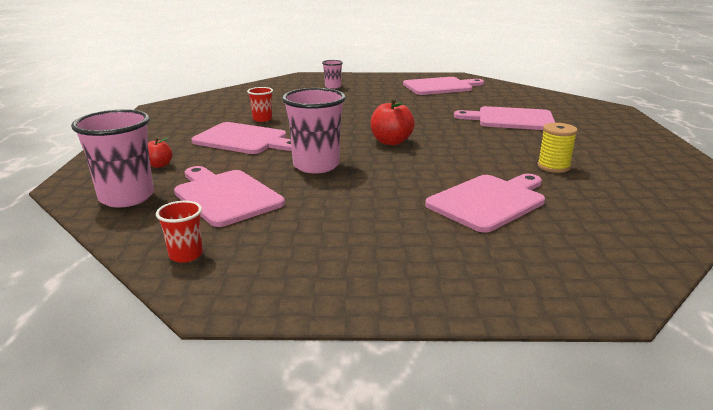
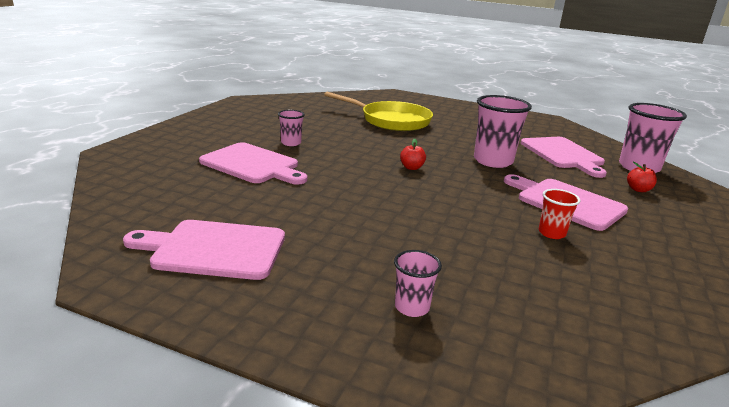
camera: 160 degrees left, 0 degrees up
(186, 255) = (572, 133): red cup -> none
(391, 142) = (411, 168): red apple -> red apple, size x0.59
(488, 201) = (391, 120): pink cutting board -> yellow pan
(527, 141) = (291, 143): none -> pink cup
(553, 167) = (314, 125): yellow spool -> none

